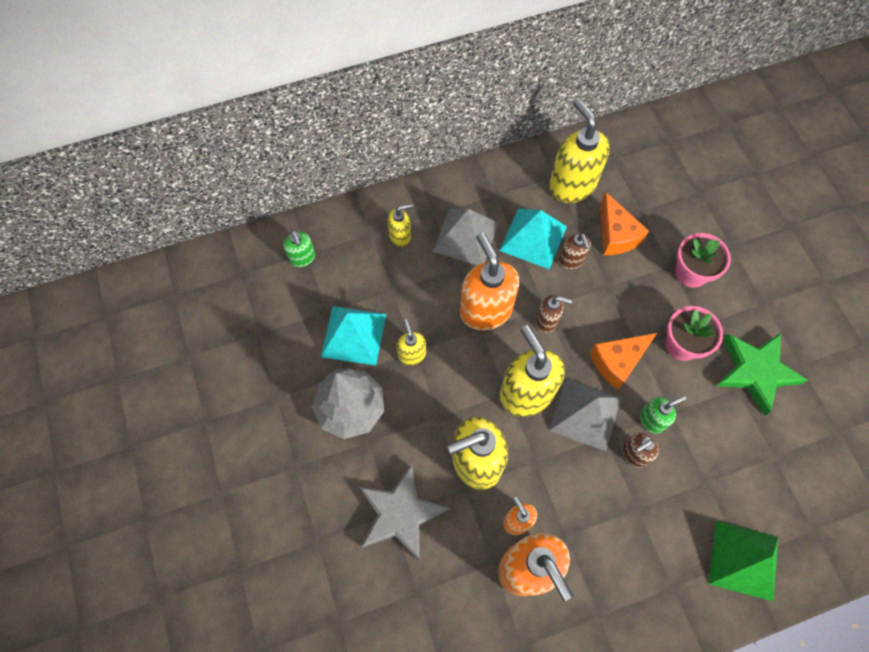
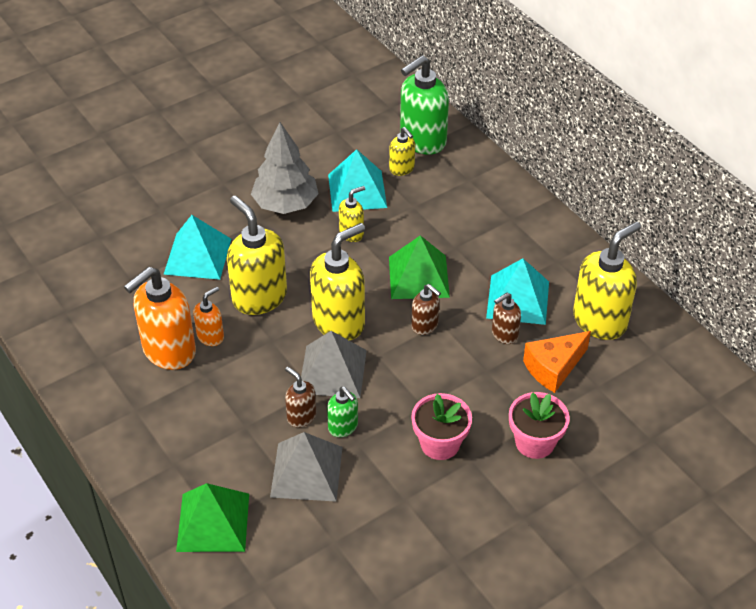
camera: 75 degrees right, 20 degrees down
(302, 258) = (422, 141): green soap dispenser -> green soap dispenser, size x1.96
(400, 236) = (474, 200): yellow soap dispenser -> yellow soap dispenser (402, 169)
(400, 514) = (198, 256): grey star -> turquoise pyramid
(465, 237) = (495, 247): grey pyramid -> grey pyramid (306, 471)
(485, 310) = (418, 277): orange soap dispenser -> green pyramid
(547, 321) = (425, 325): brown soap dispenser -> brown soap dispenser turned 45 degrees counterclockwise
(617, 362) = (399, 390): orange cheese -> none
(755, 371) = (431, 515): green star -> none

